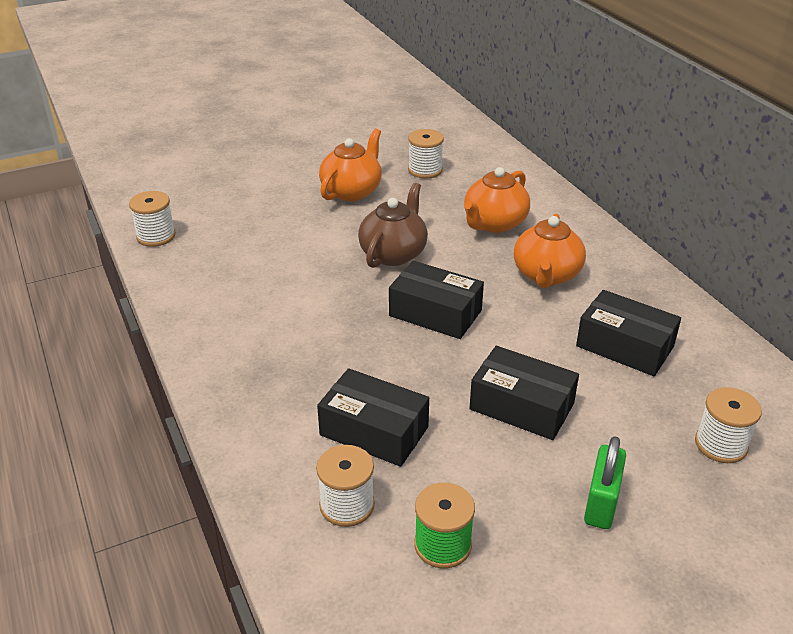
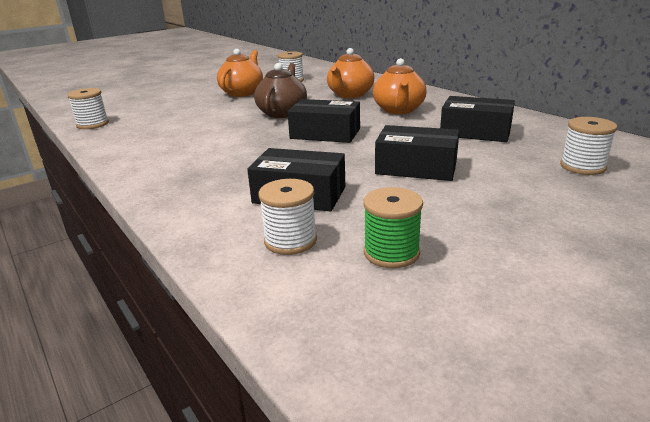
camera: 10 degrees left, 10 degrees down
(601, 503) = (514, 208): green padlock -> none

